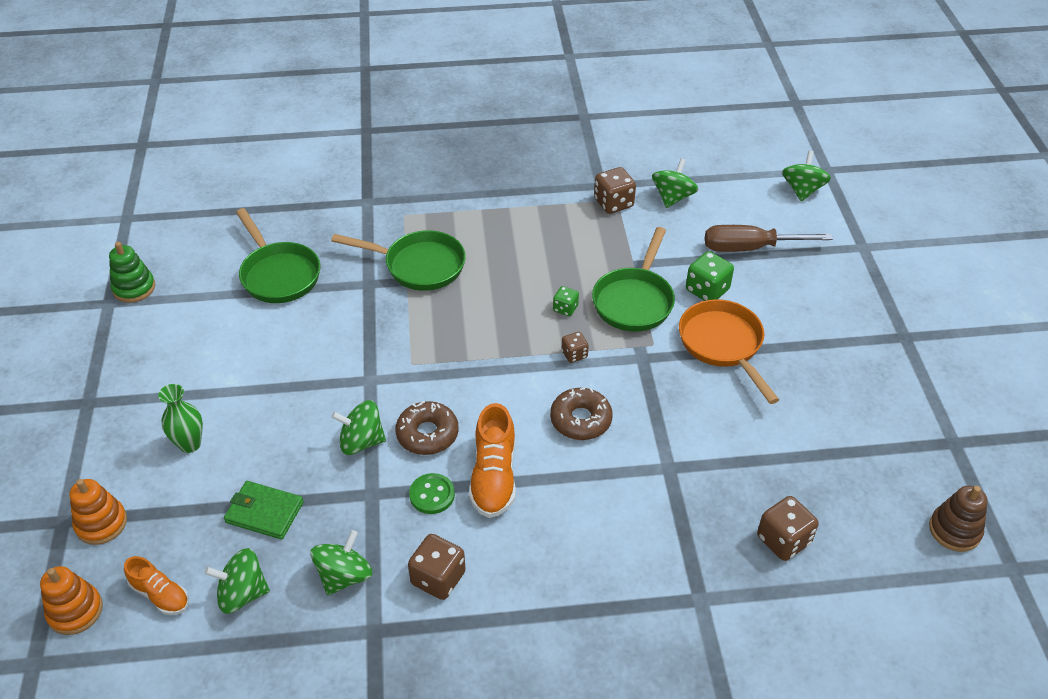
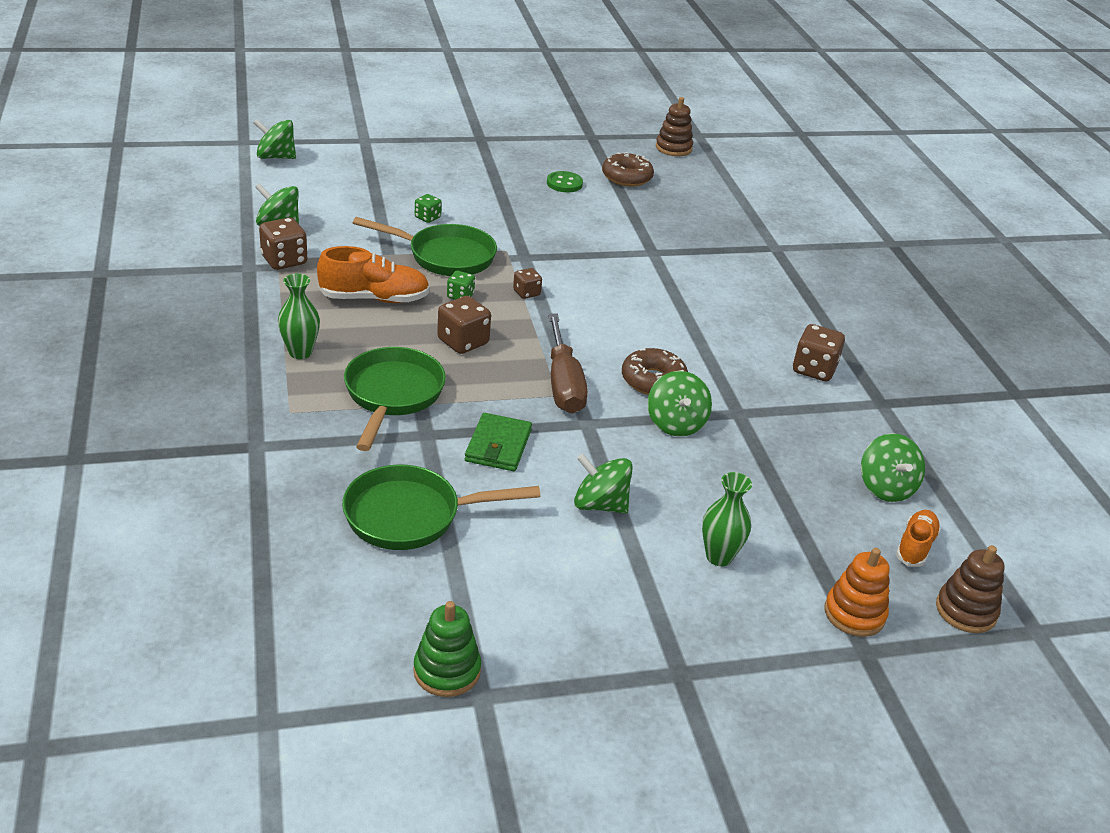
camera: 100 degrees left, 10 degrees down
(75, 611) = (966, 611): orange stacking toy -> brown stacking toy
(264, 512) = (788, 484): green wallet -> green wallet (498, 446)
(278, 274) = (411, 516): green pan -> green pan turned 150 degrees counterclockwise
(344, 576) = (836, 424): green spinning top -> green spinning top (600, 505)
(432, 495) = (726, 375): green button -> green button (564, 183)
(478, 217) = (300, 352): none -> green vase
(494, 476) = (692, 340): orange shoe -> orange shoe (374, 298)
(580, 420) = (611, 292): brown donut -> brown donut (627, 177)
(707, 290) = (427, 218): green dice -> green dice, size x0.59
(723, 345) = (502, 216): orange pan -> none
(750, 248) = (365, 191): brown screwdriver -> brown screwdriver (563, 383)
(783, 540) = (707, 210): brown dice -> brown dice (463, 342)

